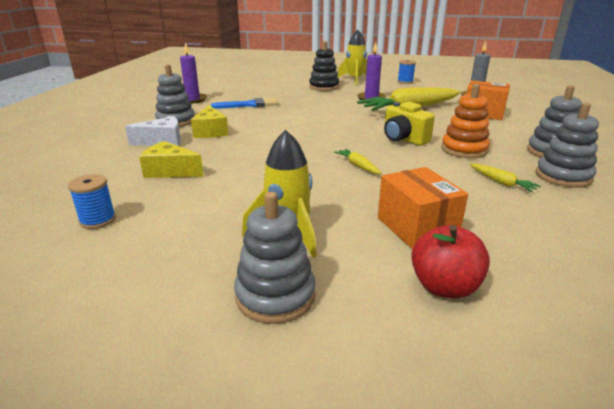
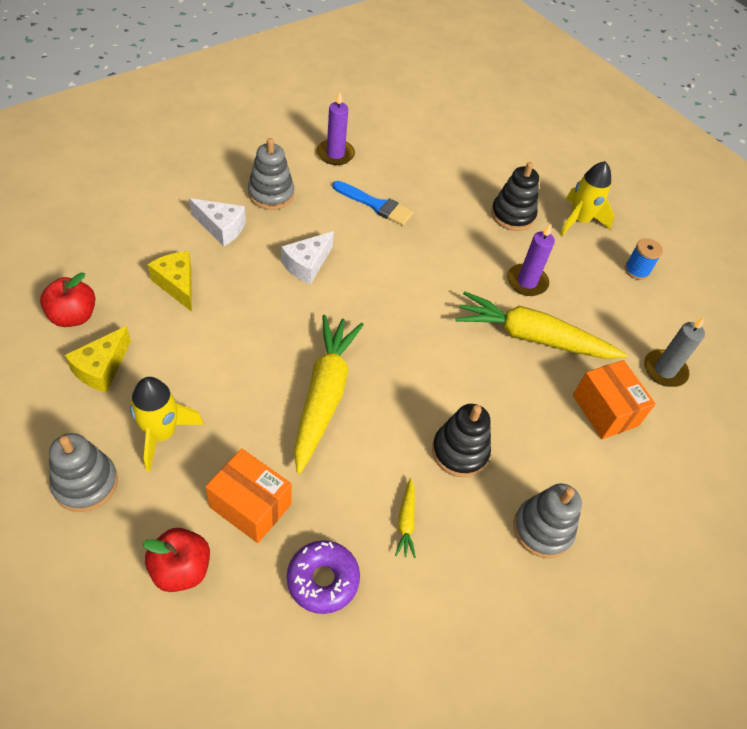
camera: 35 degrees right, 25 degrees up
(98, 220) = (73, 316): blue spool -> red apple
(210, 131) = (277, 238): yellow cheese -> yellow cheese (101, 368)
(249, 133) = (307, 265): none -> white cheese
(358, 166) = (324, 395): yellow carrot -> yellow carrot, size x2.41
(403, 139) = (431, 387): yellow camera -> none
(416, 227) = (250, 506): orange box -> orange box turned 75 degrees counterclockwise
(464, 150) = (460, 452): orange stacking toy -> black stacking toy
(524, 229) = (323, 580): none -> purple donut
(563, 176) = (478, 565): grey stacking toy -> none

